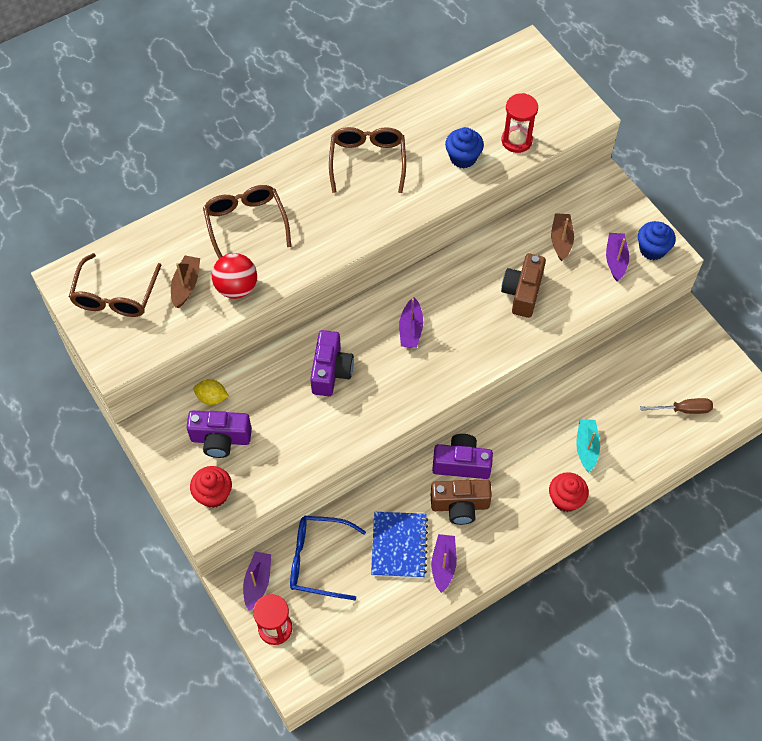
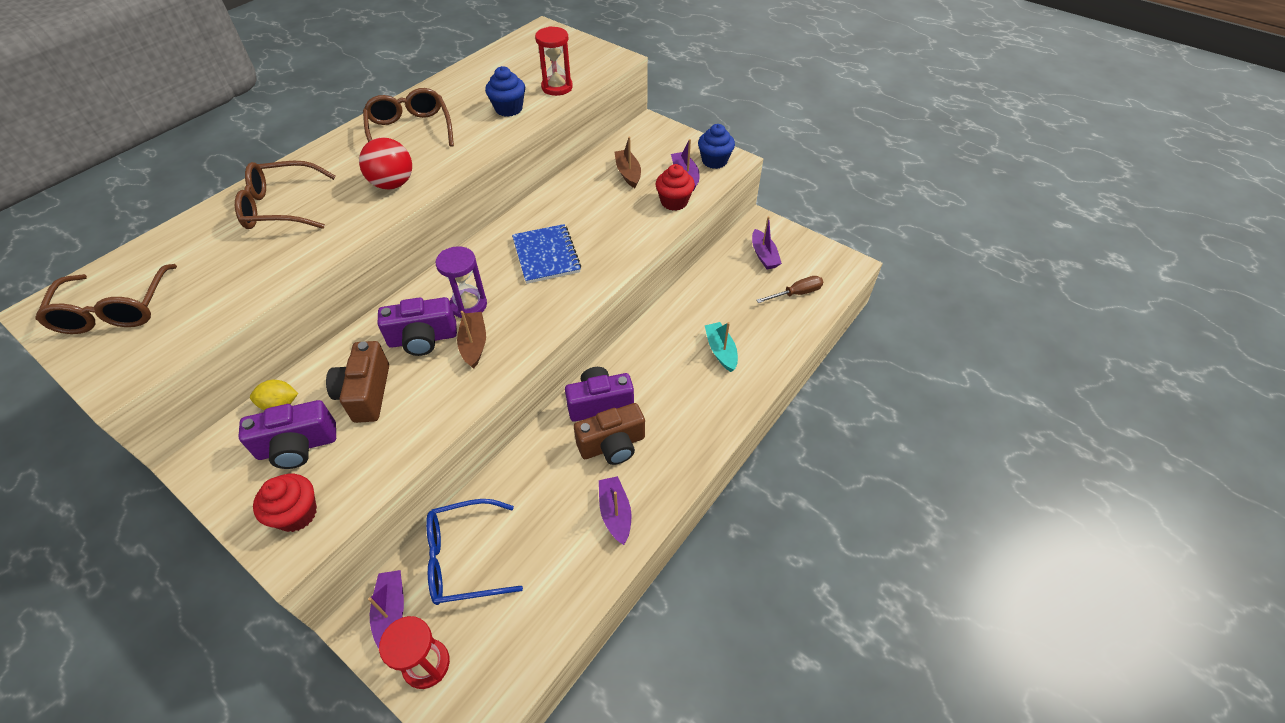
camera: 20 degrees left, 10 degrees down
(186, 285) = (211, 278): brown boat -> brown boat (474, 344)
(236, 287) = (277, 265): red ball -> red ball (393, 184)
(246, 224) = (281, 207): brown glasses -> brown glasses turned 60 degrees counterclockwise
(331, 371) = (423, 339): purple camera -> purple camera turned 90 degrees clockwise
(375, 349) = (468, 305): none -> purple hourglass
(399, 545) = (557, 509): blue notebook -> blue notebook (546, 255)
(411, 329) = (503, 278): purple boat -> purple boat (764, 255)
(522, 292) = (607, 220): brown camera -> brown camera (366, 393)
(565, 499) = (721, 404): red cupcake -> red cupcake (674, 202)

